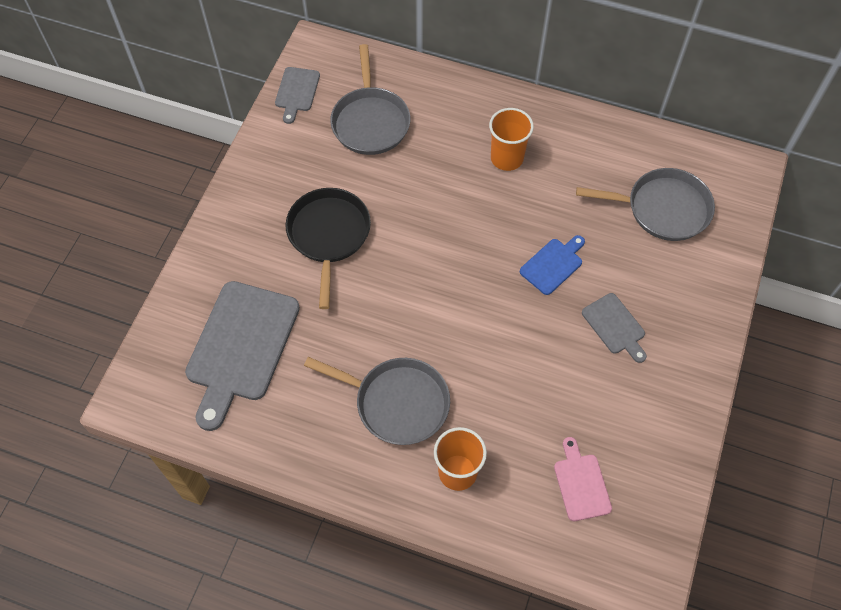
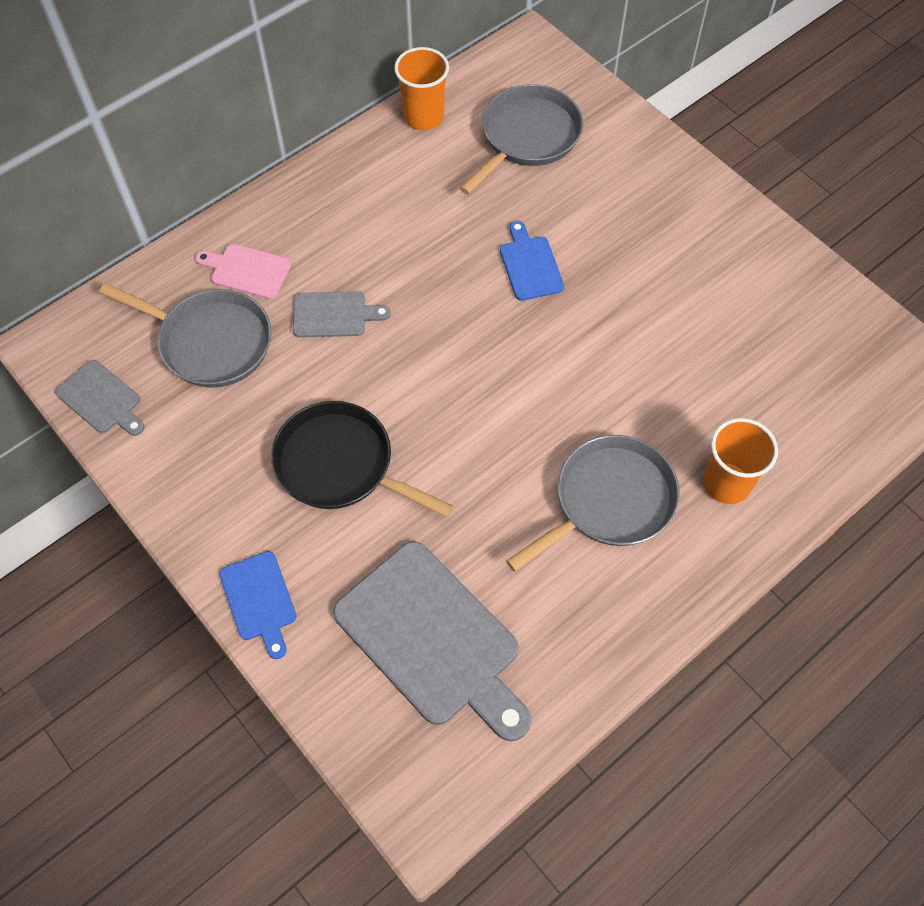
camera: 60 degrees left, 0 degrees up
(215, 242) = (259, 600): none -> blue cutting board
(507, 158) = (365, 236): orange cup -> orange cup (423, 117)
(581, 483) = (798, 375): pink cutting board -> pink cutting board (247, 270)
(615, 326) = (637, 251): grey cutting board -> grey cutting board (334, 315)

